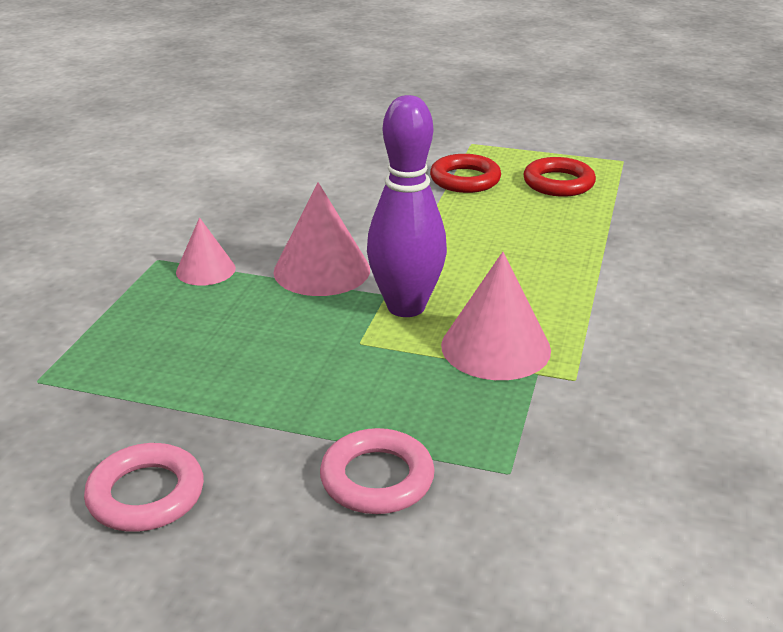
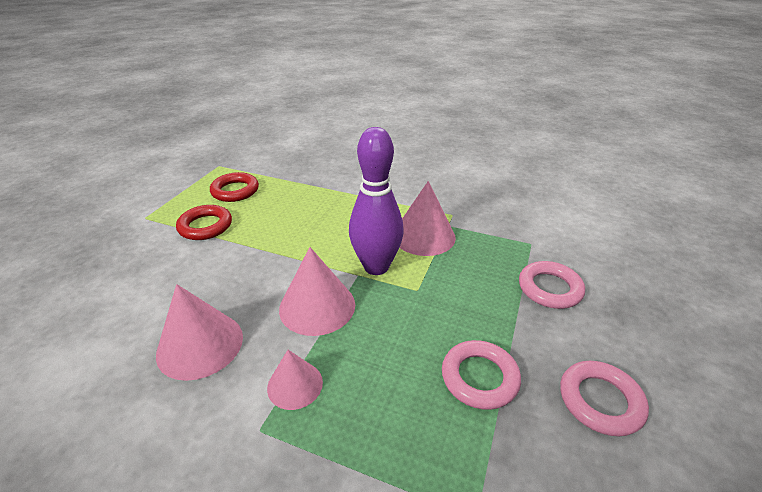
camera: 85 degrees left, 5 degrees up
(198, 391) = (479, 378): none -> pink ring
(262, 213) = (200, 345): none -> pink cone

